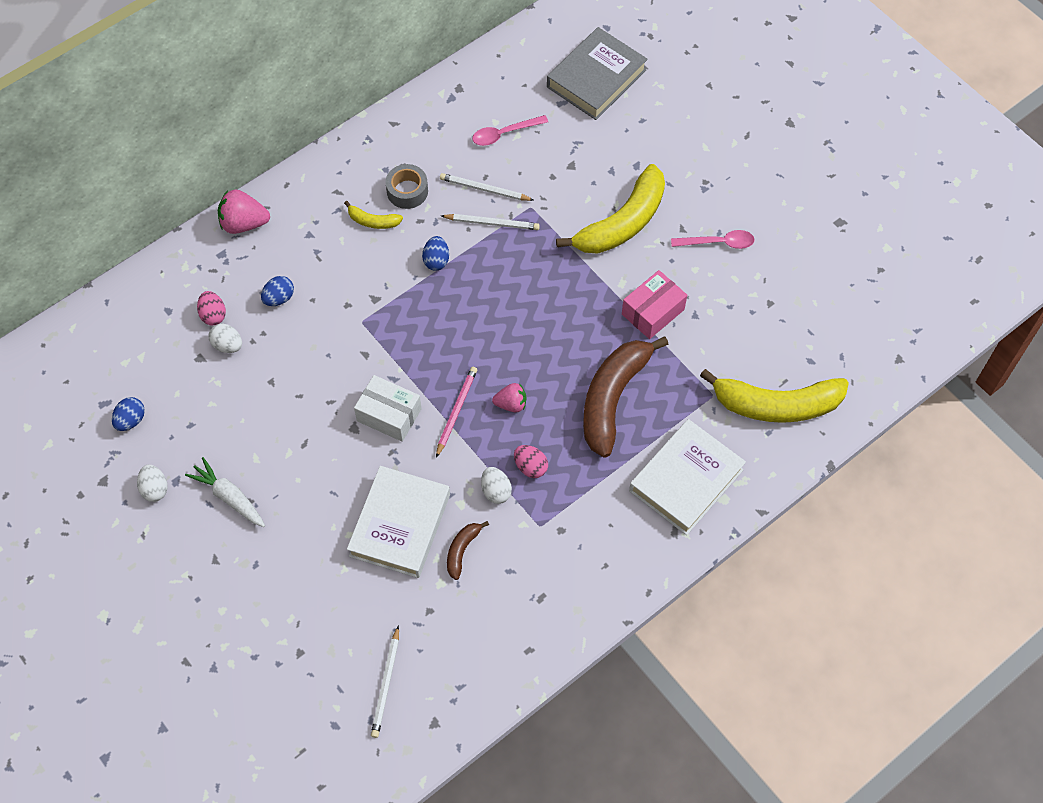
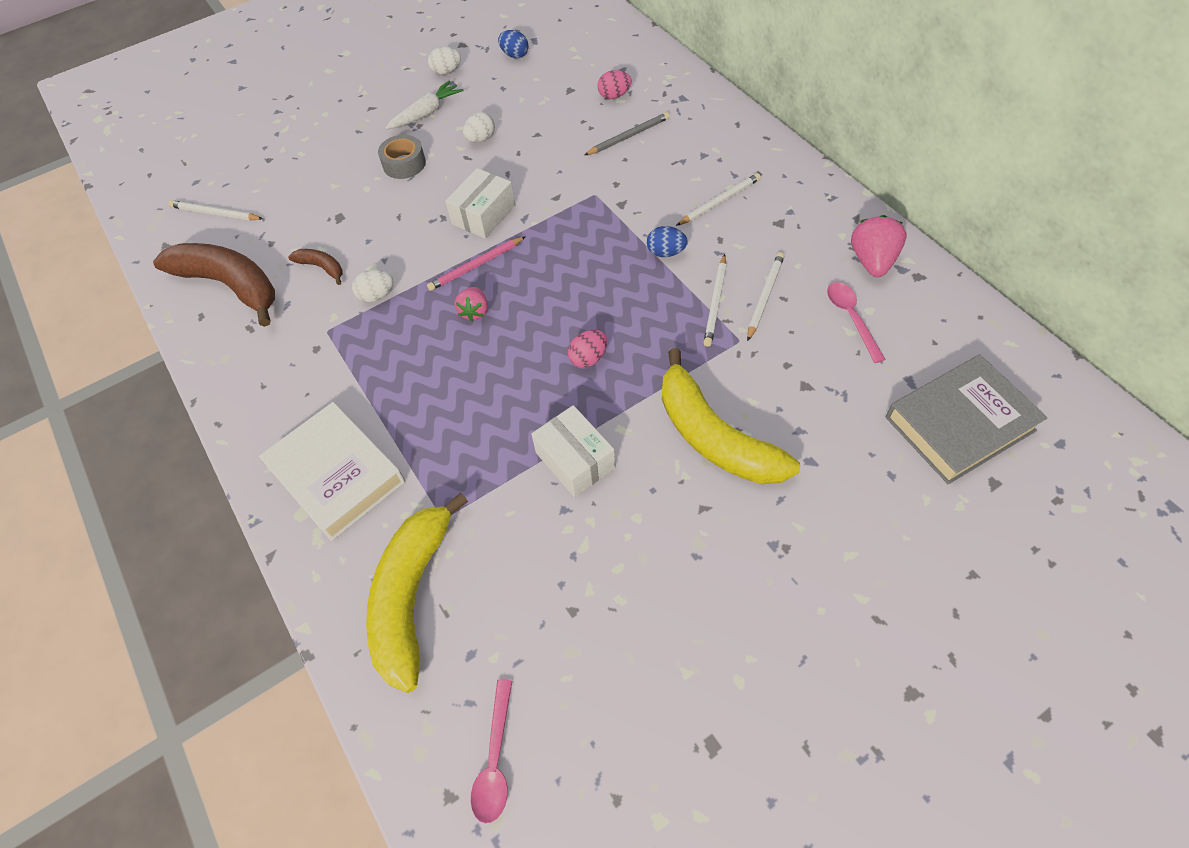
camera: 100 degrees right, 5 degrees down
(227, 345) = (580, 106): white egg -> white egg (481, 139)
(244, 223) = (718, 110): pink strawberry -> pink strawberry (872, 261)
(279, 298) = (628, 136): blue egg -> grey pencil
(373, 221) = (719, 201): yellow banana -> white pencil
(400, 525) = (364, 222): white book -> none
(407, 191) = (760, 229): grey tape -> grey tape (404, 164)
(456, 411) = (476, 266): pink pencil -> pink pencil turned 120 degrees clockwise
(530, 467) = (396, 325): pink egg -> pink egg (588, 358)
(596, 78) = (959, 424): grey book -> grey book turned 75 degrees counterclockwise
(613, 398) = (462, 407): brown banana -> brown banana (230, 285)
(653, 312) = (575, 460): pink box -> white box
(718, 243) = (678, 552): pink spoon -> pink spoon (495, 760)

